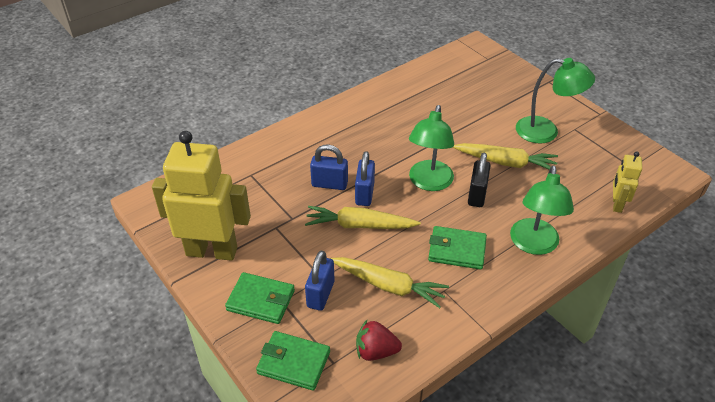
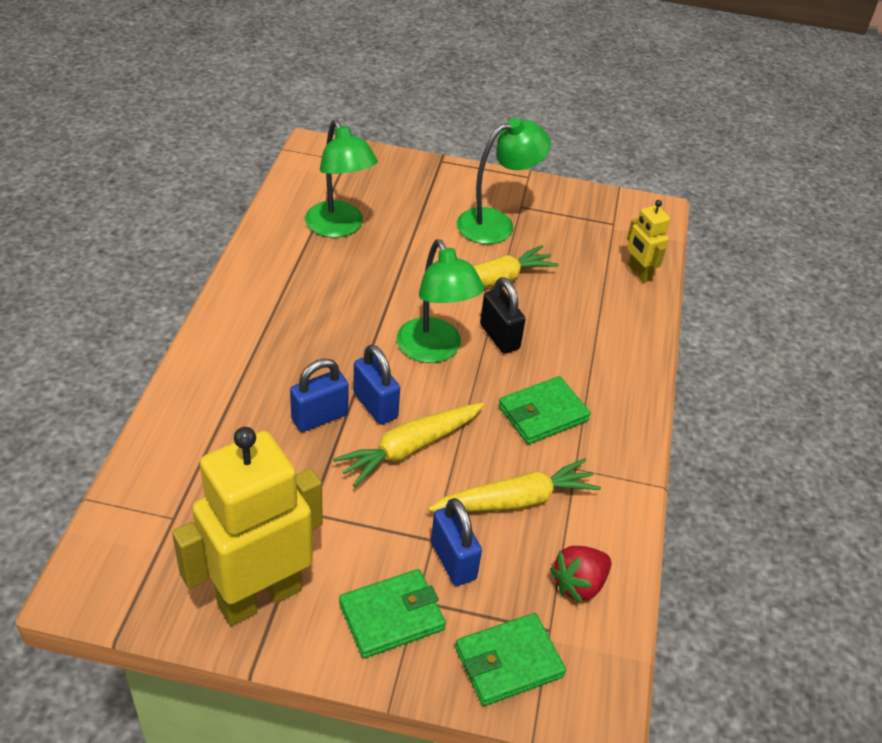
camera: 45 degrees left, 0 degrees up
(534, 245) = (609, 362): green lamp -> green lamp (339, 227)

